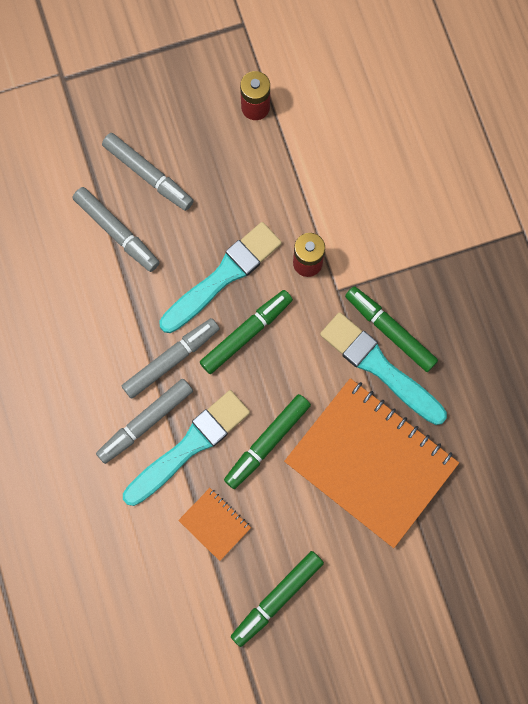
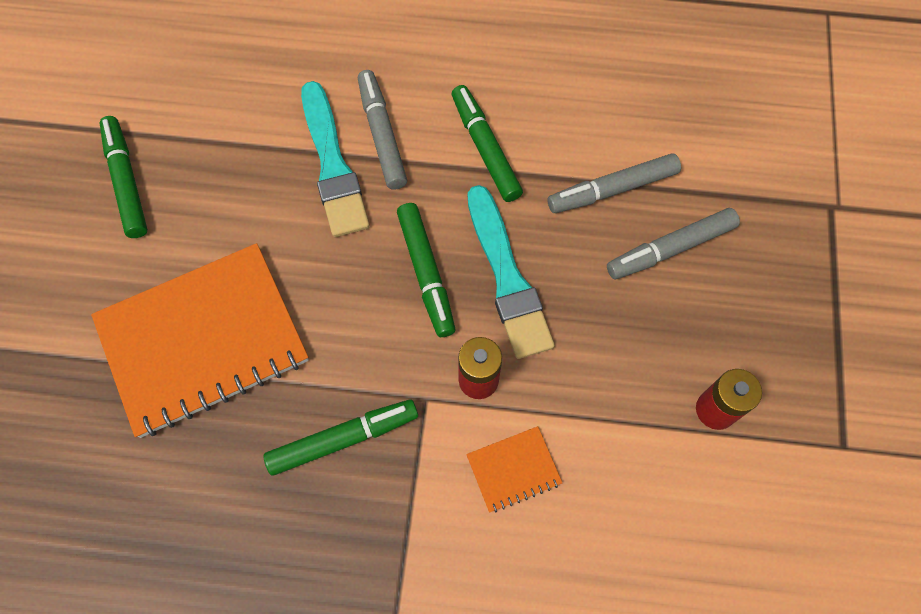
camera: 115 degrees right, 10 degrees down
(171, 359) = (437, 185): grey marker -> none
(215, 524) = (238, 156): orange notebook -> orange notebook (513, 469)
(267, 442) = (291, 242): green marker -> green marker (485, 148)
(380, 367) = (305, 404): turquoise brush -> none

